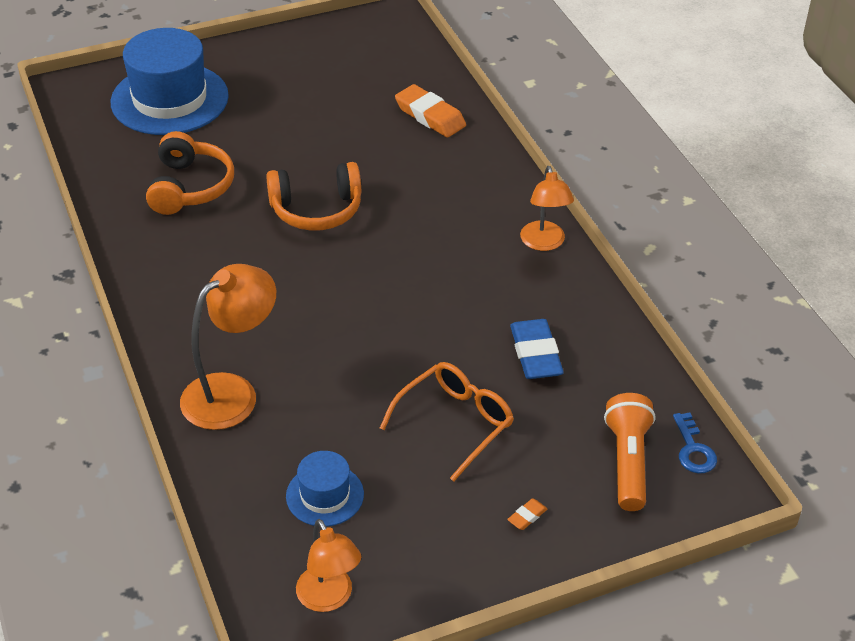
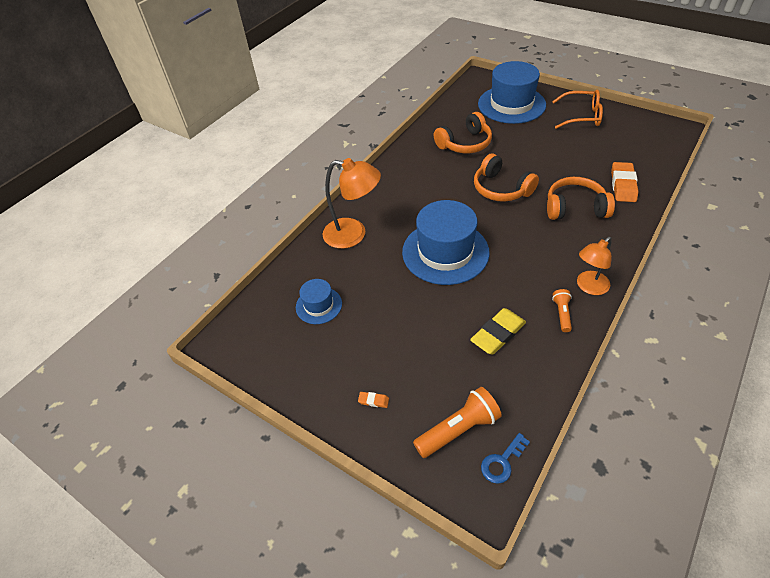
camera: 60 degrees right, 5 degrees up
(329, 598) = (256, 346): orange lamp -> none
(366, 323) = (445, 252): none -> blue hat
(421, 174) = (575, 208): none -> orange headphones
(455, 423) = (412, 328): orange glasses -> orange glasses (582, 116)
(535, 354) = (498, 334): blue eraser -> yellow eraser
(558, 287) = (562, 314): none -> orange flashlight

